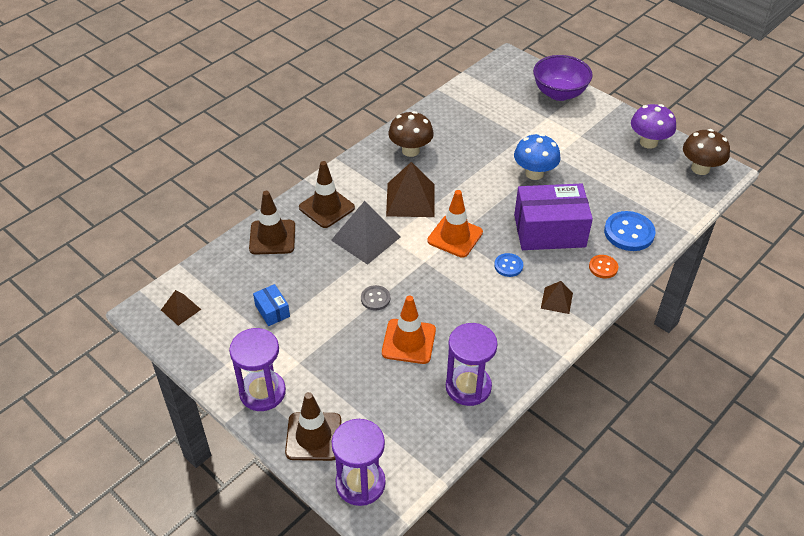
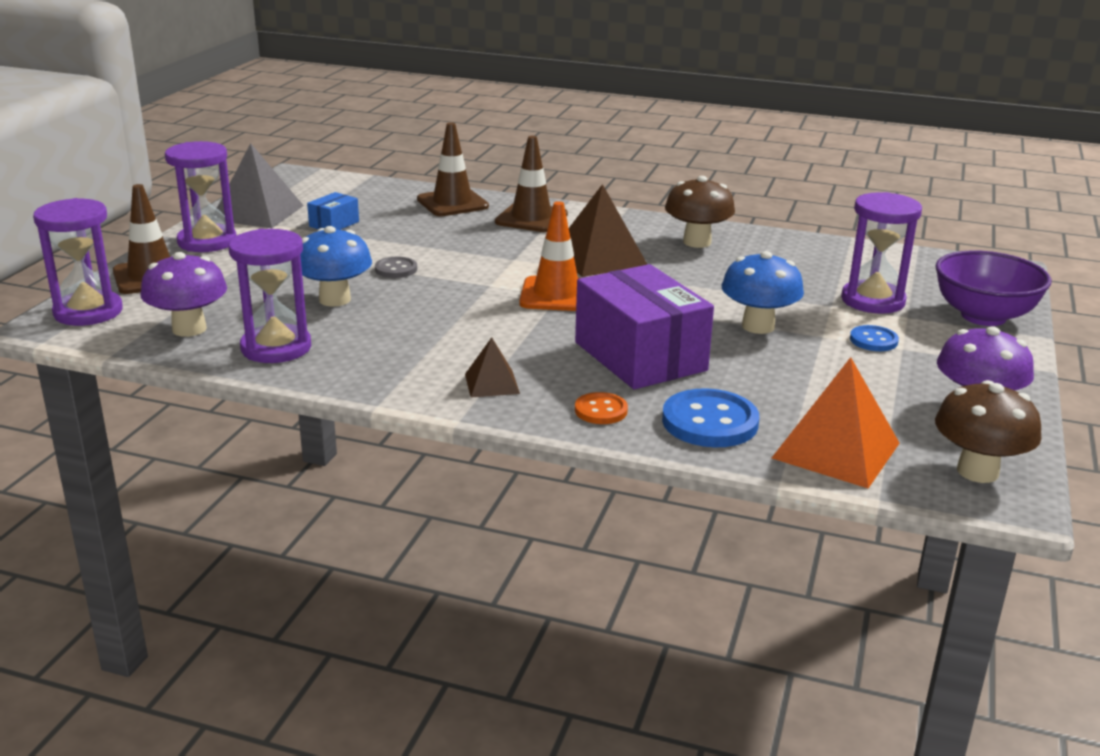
camera: 65 degrees right, 20 degrees down
(181, 309) = (306, 187): brown pyramid -> none
(366, 238) = (498, 246): grey pyramid -> grey pyramid (257, 212)
(408, 341) = (335, 299): orange traffic cone -> blue mushroom
(418, 428) = (189, 329): none -> purple mushroom
(508, 266) = (533, 338): blue button -> blue button (873, 340)
(524, 120) = (873, 301): none -> purple hourglass
(669, 202) = (836, 450): none -> orange pyramid

